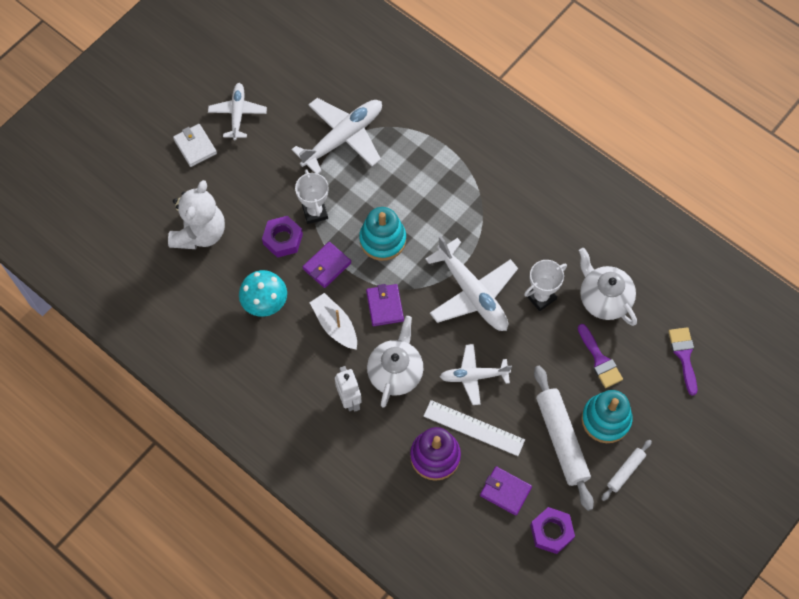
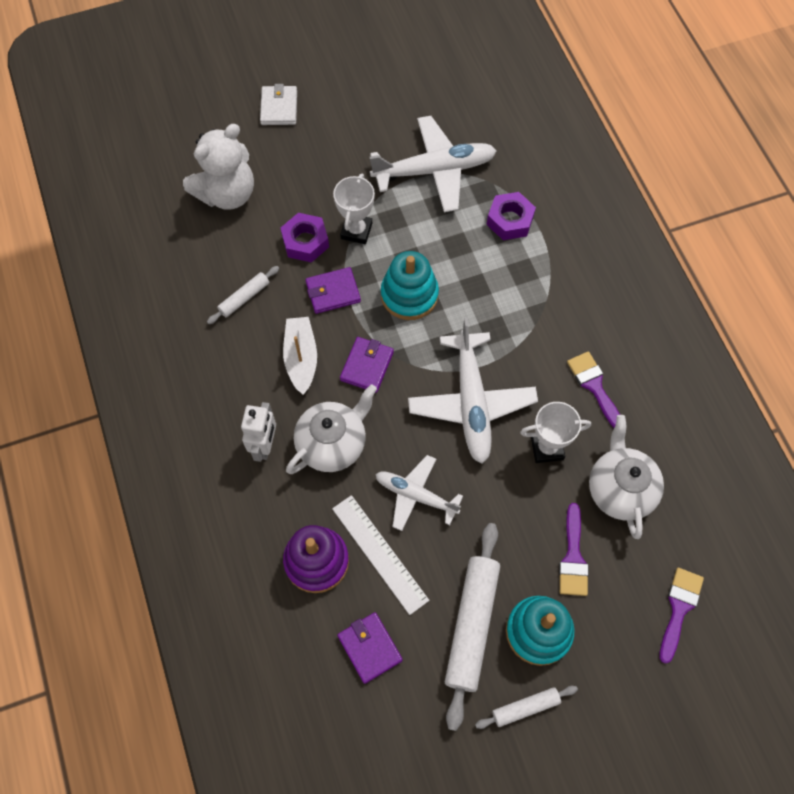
camera: 30 degrees right, 0 degrees up
(237, 114) = (342, 96): white plane -> none
(265, 304) = (244, 298): turquoise mushroom -> white rolling pin
(547, 238) = (594, 386): none -> purple brush
(551, 532) = (393, 728): purple nut -> purple nut (510, 220)

